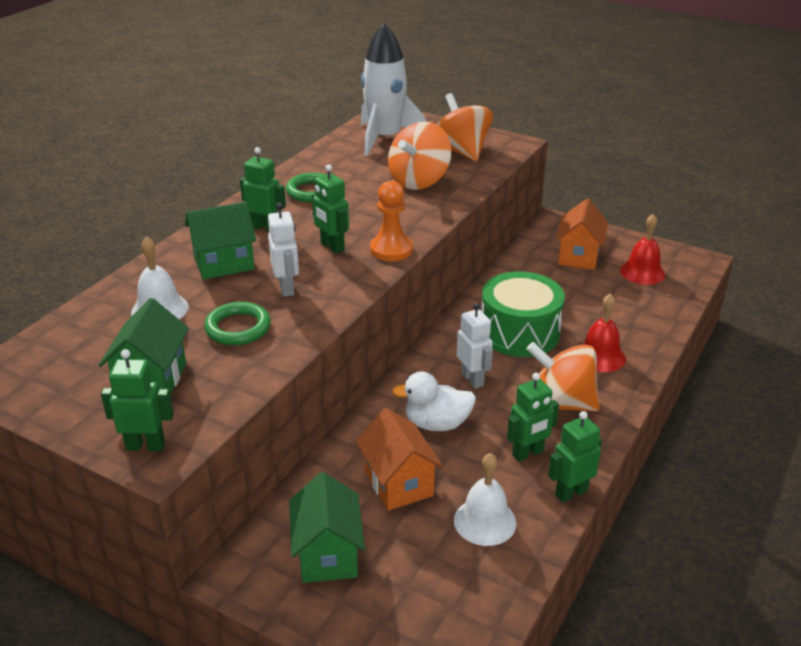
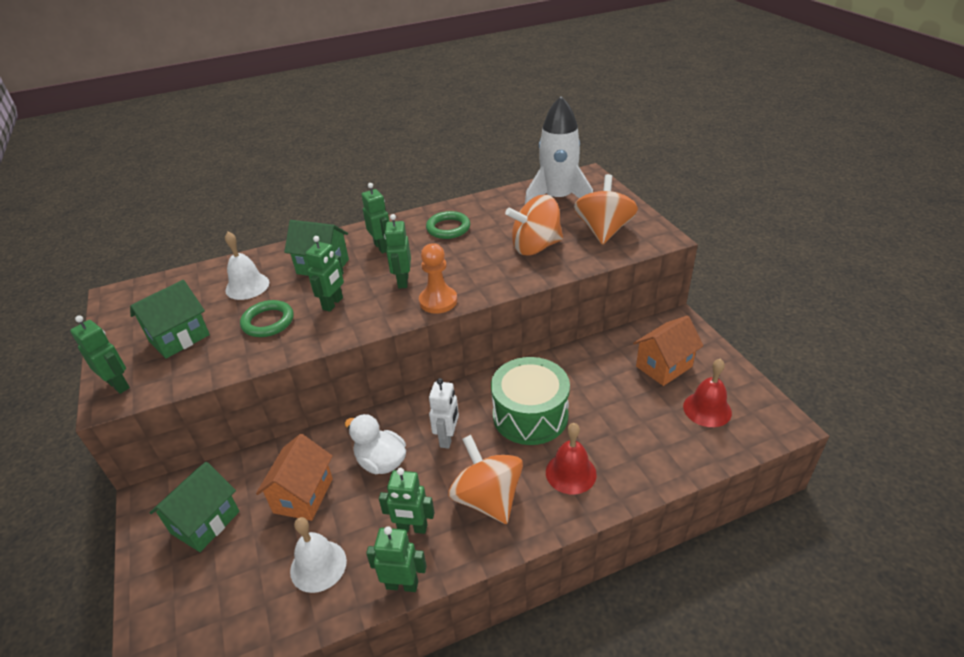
camera: 40 degrees right, 5 degrees up
(287, 288) = (333, 304): white robot -> green robot

